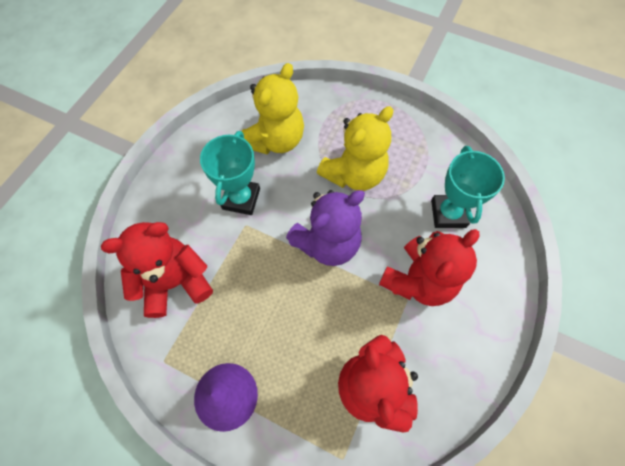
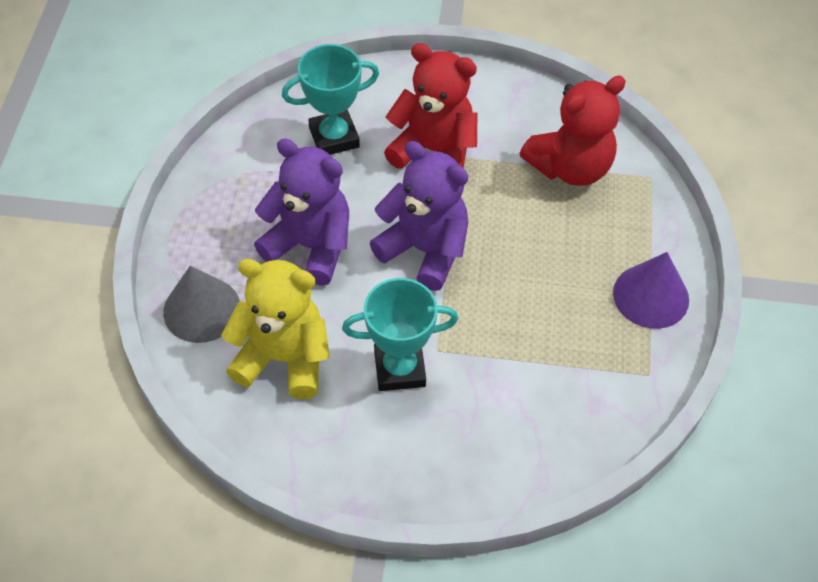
camera: 110 degrees left, 10 degrees down
(175, 282) = (551, 402): red teddy bear -> none
(326, 108) = (202, 309): none -> grey cone
(354, 174) = (310, 246): yellow teddy bear -> purple teddy bear

